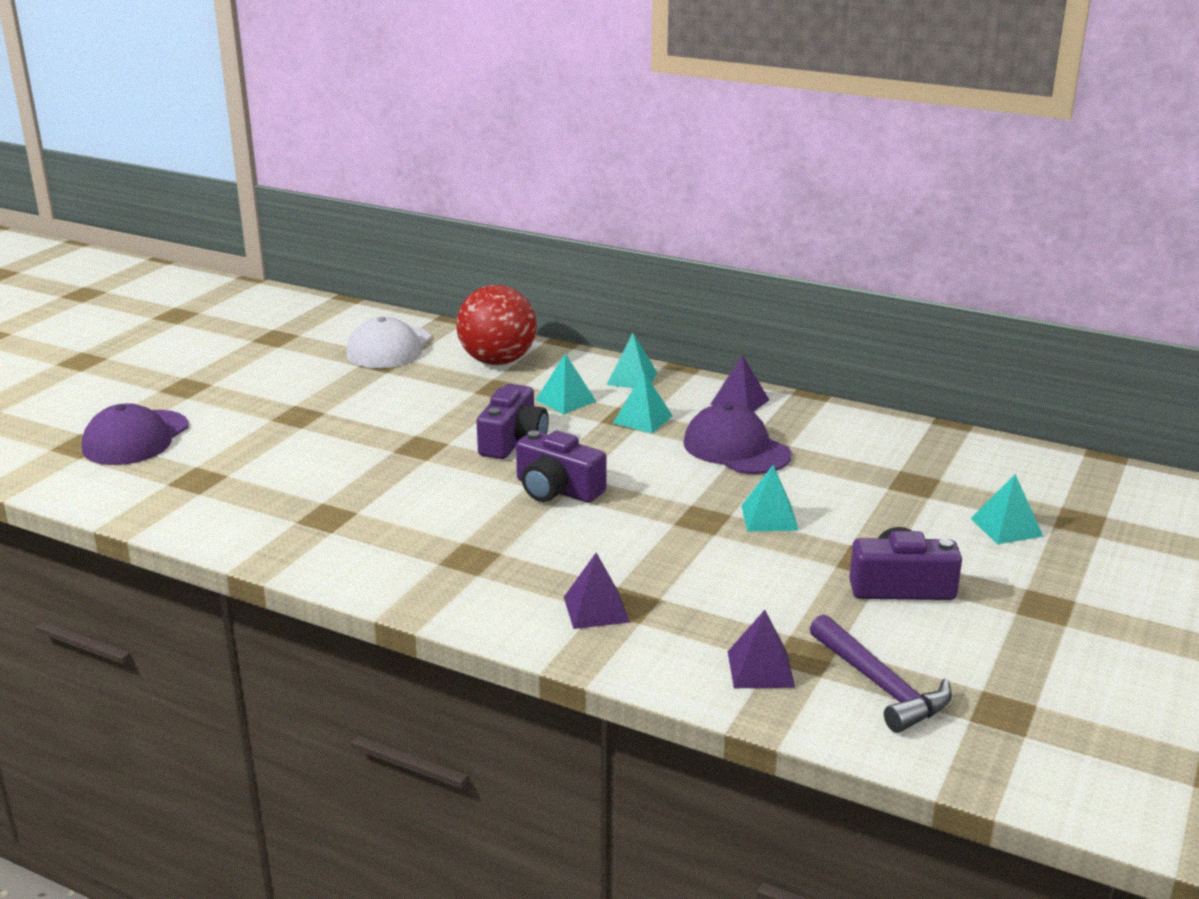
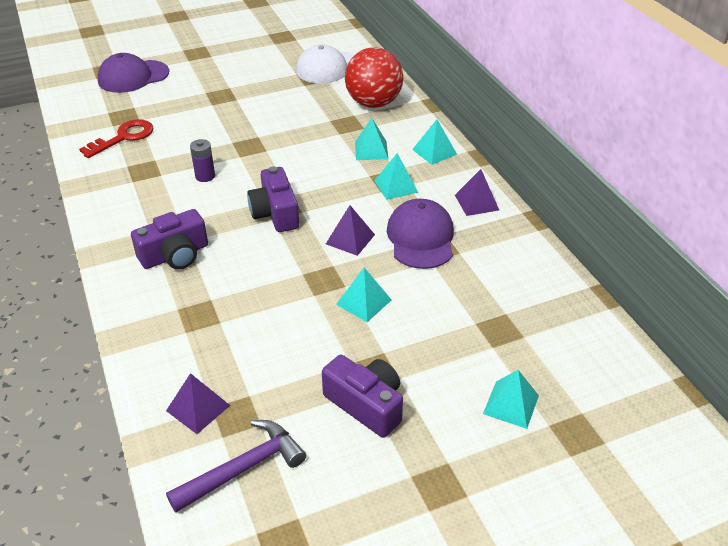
camera: 40 degrees right, 15 degrees up
(239, 498) = (124, 137): none -> red key
(416, 492) = (205, 176): none -> purple battery
(513, 441) = (301, 166): purple camera -> purple camera (175, 255)
(596, 609) = (177, 308): purple pyramid -> purple pyramid (350, 239)
(880, 685) = (243, 468): purple hammer -> purple hammer turned 135 degrees counterclockwise

